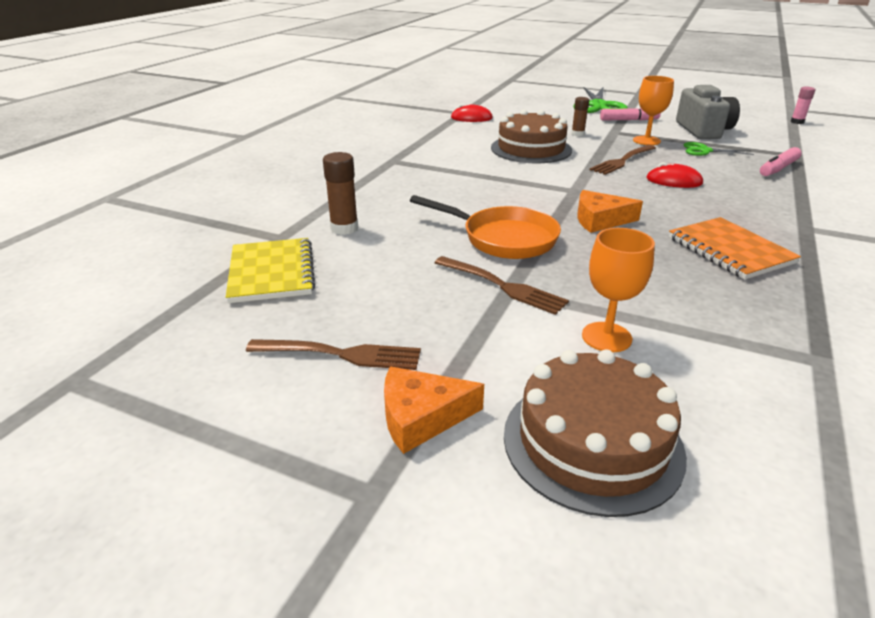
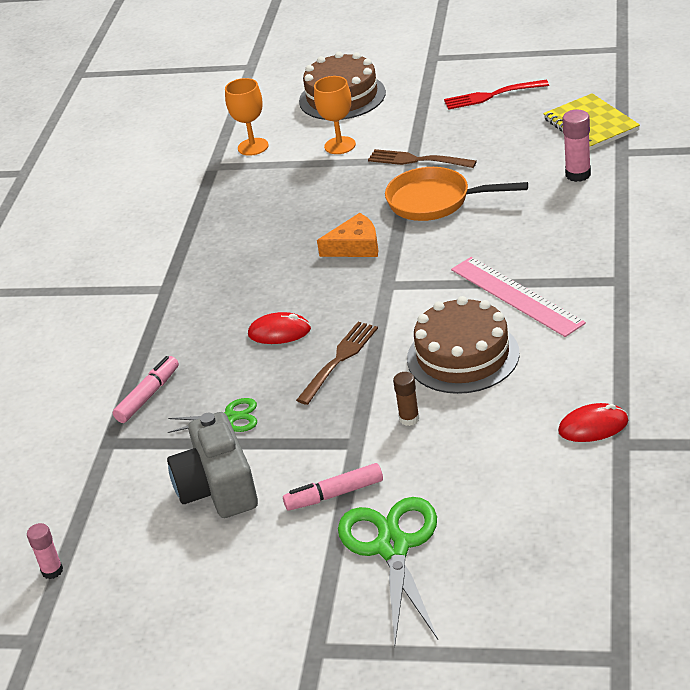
camera: 170 degrees right, 5 degrees up
(339, 354) = (492, 95): brown fork -> red fork
(344, 228) = (578, 174): brown glue stick -> pink glue stick
(421, 417) = (428, 84): orange cheese -> none
(473, 166) = (516, 296): none -> pink ruler
(646, 140) = (307, 426): orange goblet -> orange goblet (253, 147)
(730, 250) = (244, 240): orange notebook -> none

